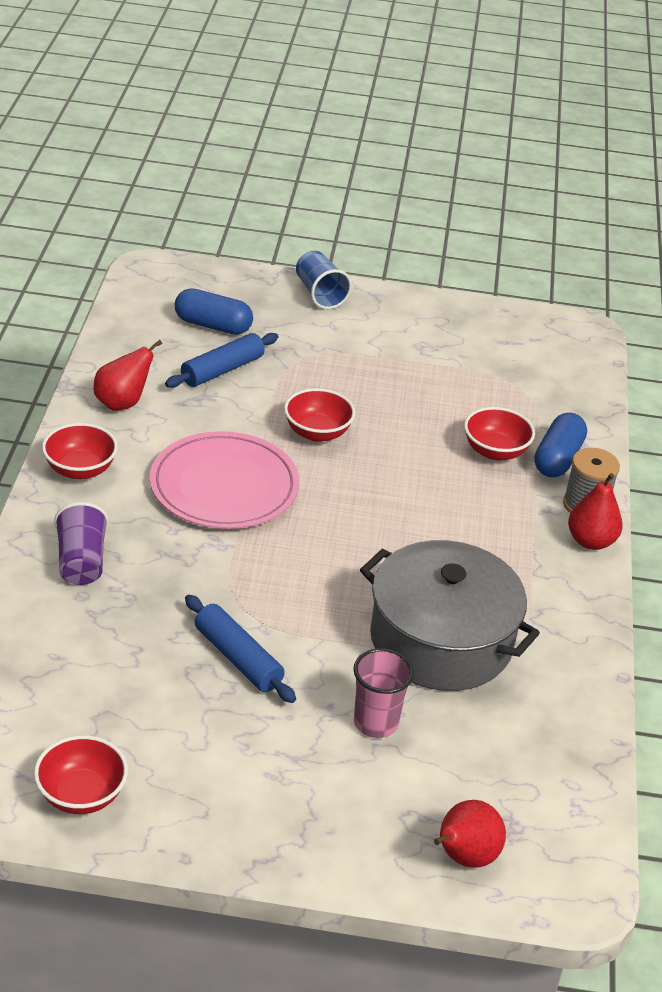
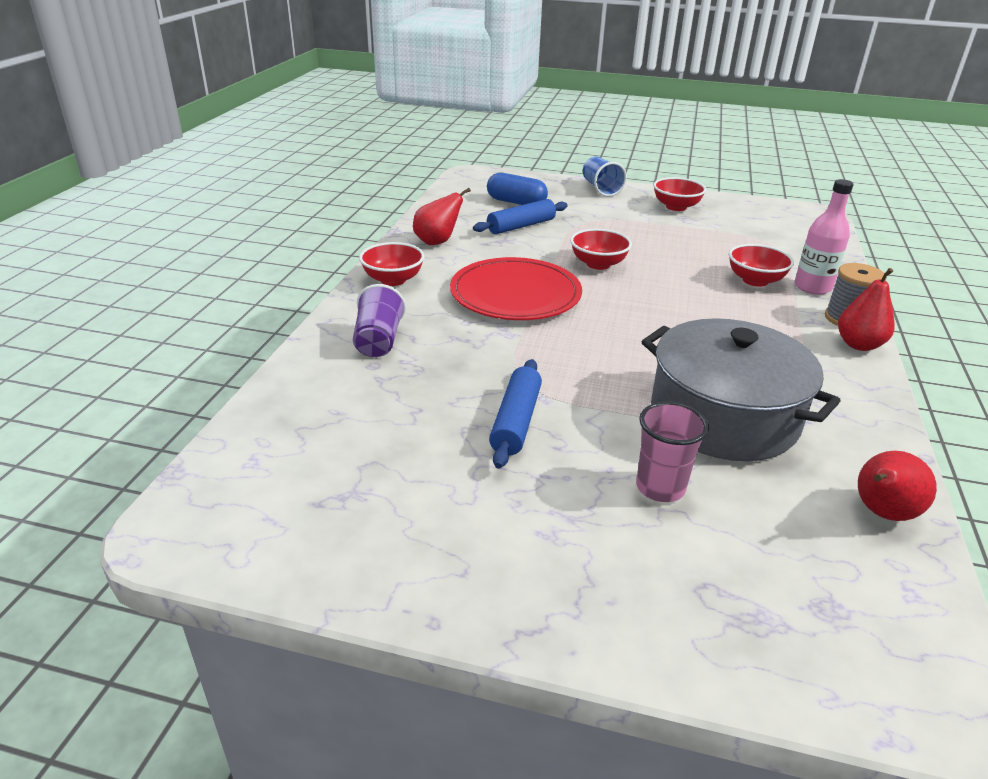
camera: 10 degrees right, 5 degrees down
(81, 795) = (328, 542): red bowl -> red bowl (676, 207)
(224, 486) = (515, 294): pink plate -> red plate
(238, 658) = (516, 421): blue rolling pin -> blue rolling pin turned 45 degrees clockwise
(464, 857) = (780, 644): red pear -> red pear (881, 512)
(557, 459) = (812, 287): blue capsule -> pink bottle

